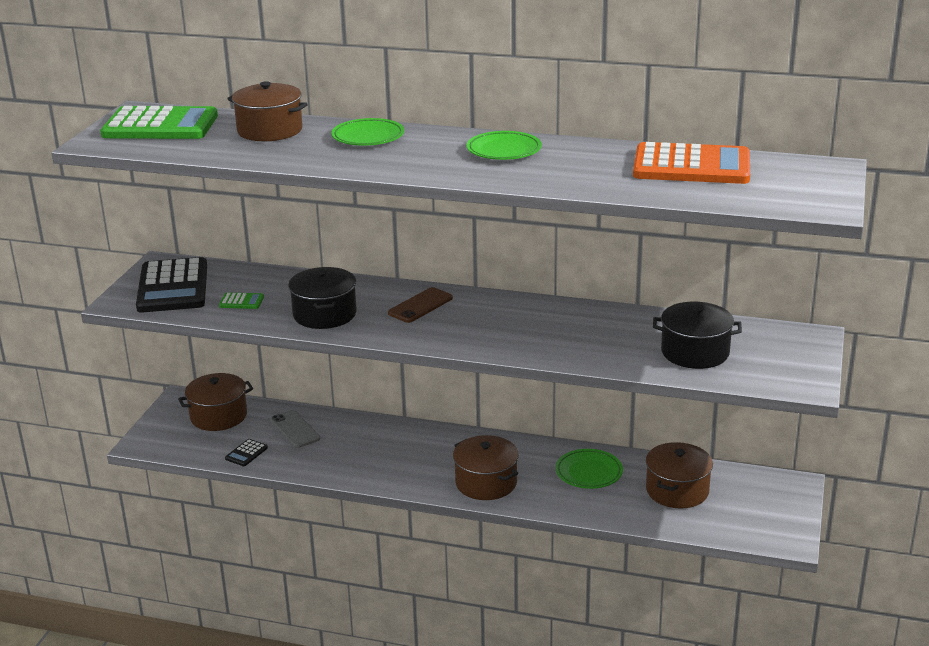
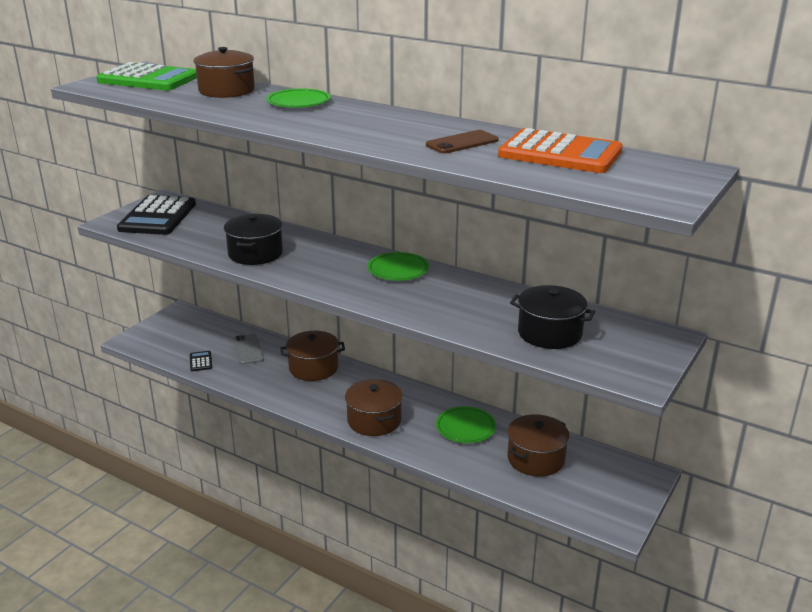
camera: 15 degrees right, 0 degrees up
(218, 416) = (198, 329): brown pot -> brown pot (313, 368)
(241, 302) = (199, 235): green calculator -> none
(246, 453) = (201, 361): black calculator -> black calculator turned 120 degrees clockwise
(420, 306) = (336, 258): brown phone -> brown phone (462, 143)
(504, 150) = (401, 124): green plate -> green plate (398, 270)

